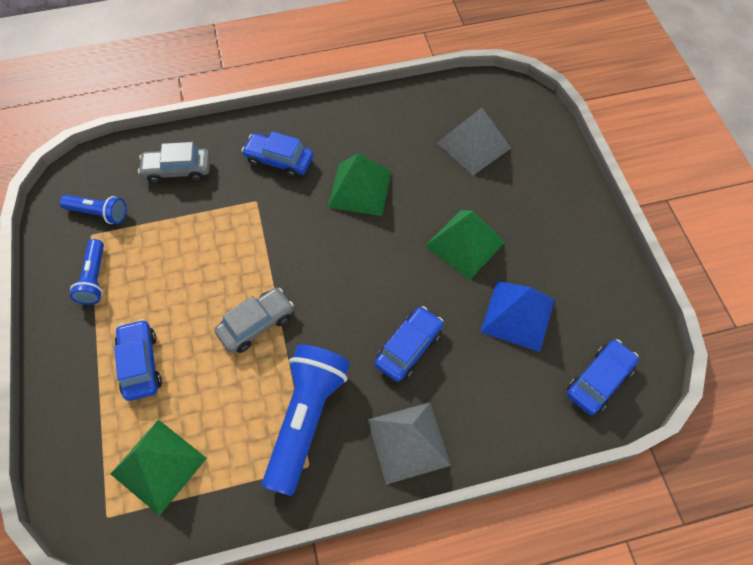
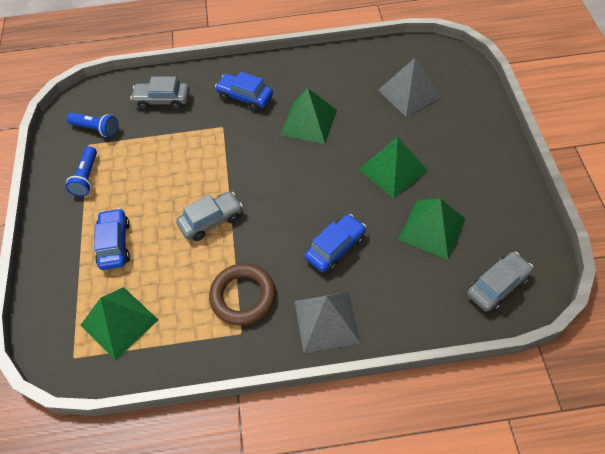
camera: 10 degrees right, 5 degrees down
(306, 419) = (243, 296): blue flashlight -> brown ring
(518, 315) = (432, 229): blue pyramid -> green pyramid
(598, 380) = (497, 286): blue car -> grey car

